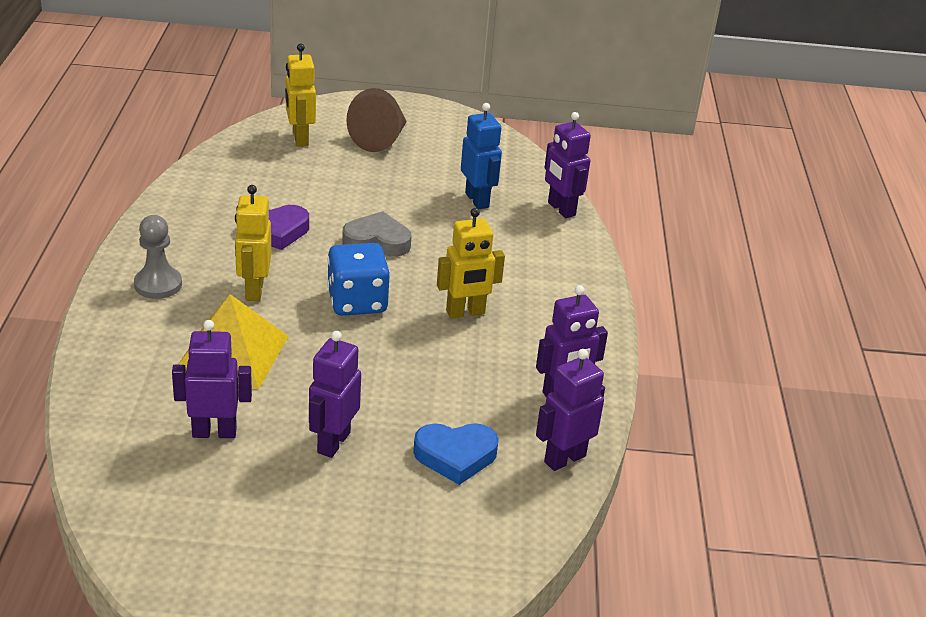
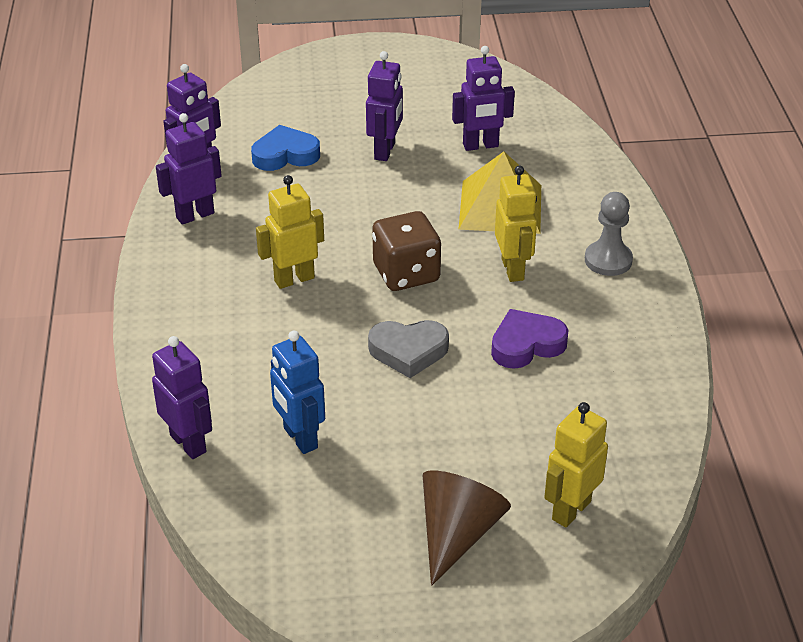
camera: 175 degrees right, 5 degrees up
(300, 139) = (570, 510): yellow robot -> yellow robot turned 120 degrees counterclockwise
(357, 302) = (406, 273): blue dice -> brown dice

